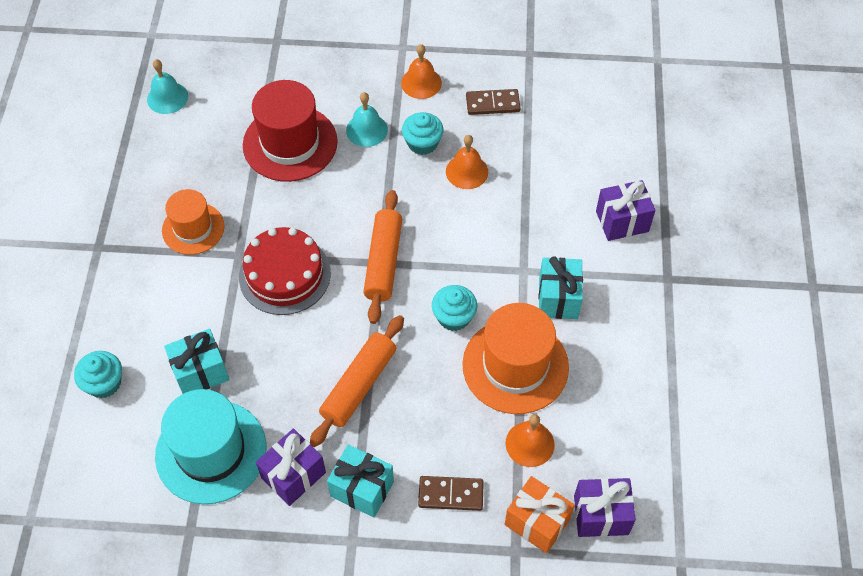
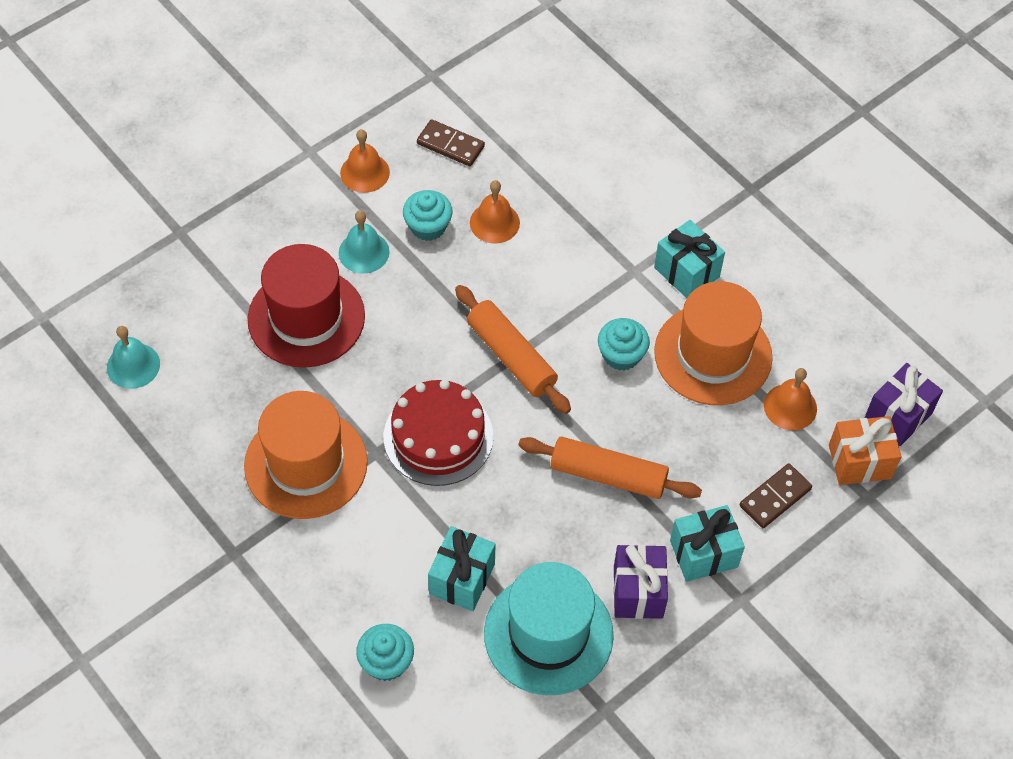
camera: 45 degrees left, 0 degrees up
(193, 228) = (306, 464): orange hat -> orange hat, size x1.59
(359, 385) = (608, 475): orange rolling pin -> orange rolling pin turned 60 degrees counterclockwise
(492, 104) = (450, 145): brown domino -> brown domino turned 75 degrees clockwise
(622, 221) = (667, 168): purple gift -> none

